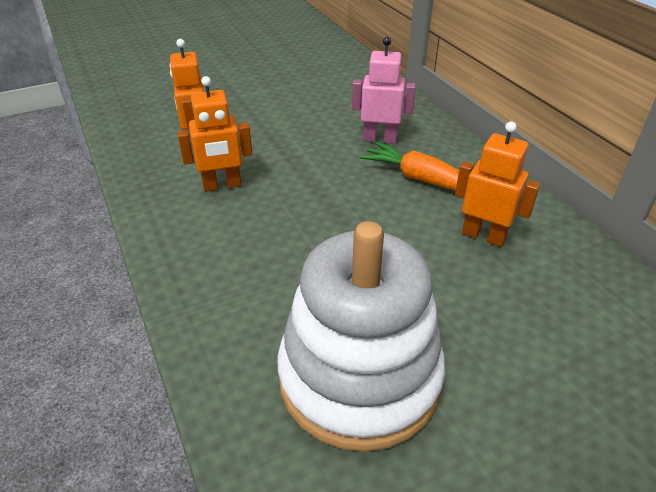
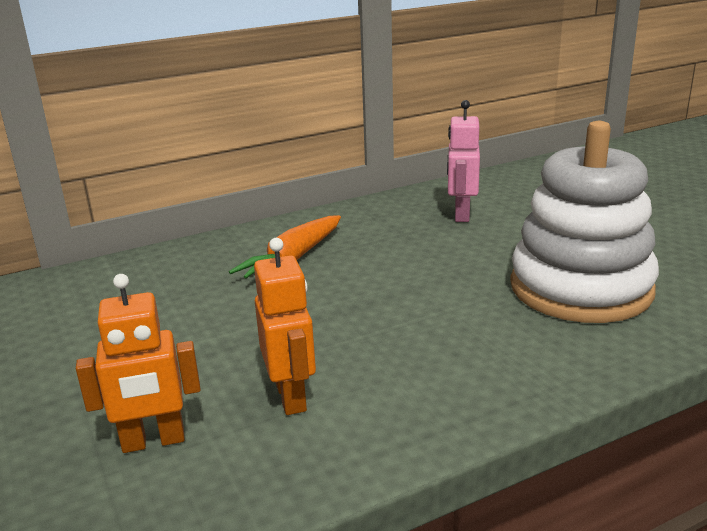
camera: 90 degrees left, 15 degrees down
(379, 139) = (198, 284): pink robot -> pink robot (461, 214)
(483, 236) = (385, 235): orange robot -> none

